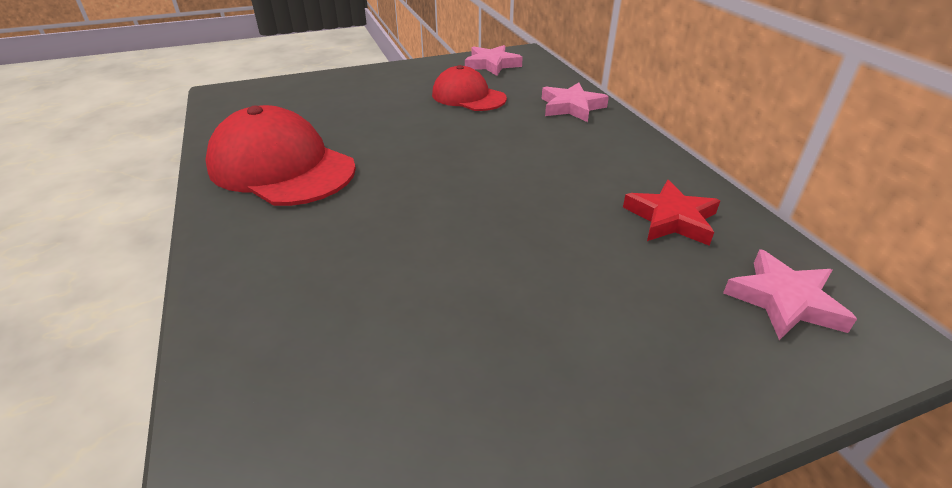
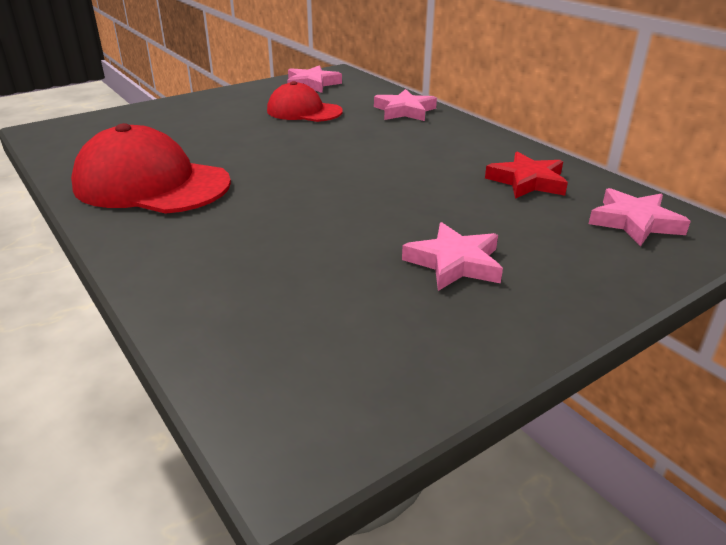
camera: 15 degrees left, 5 degrees down
(537, 323) = (454, 263): none -> pink star

